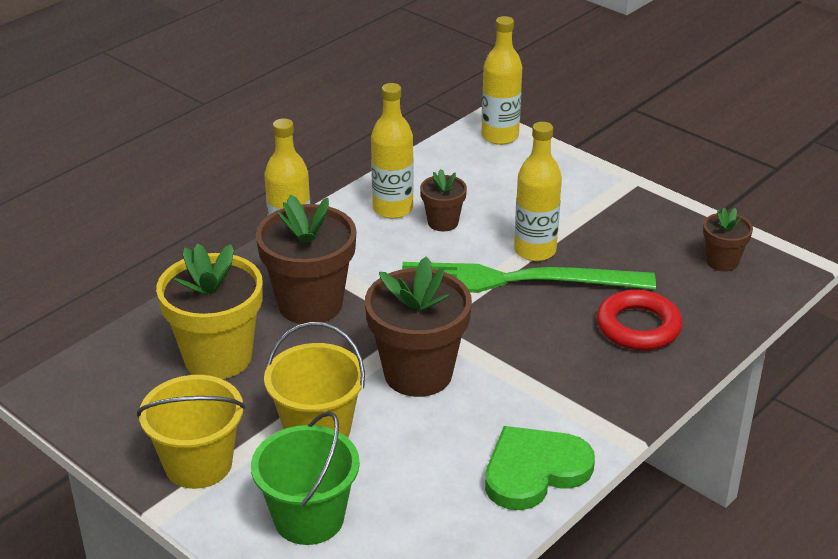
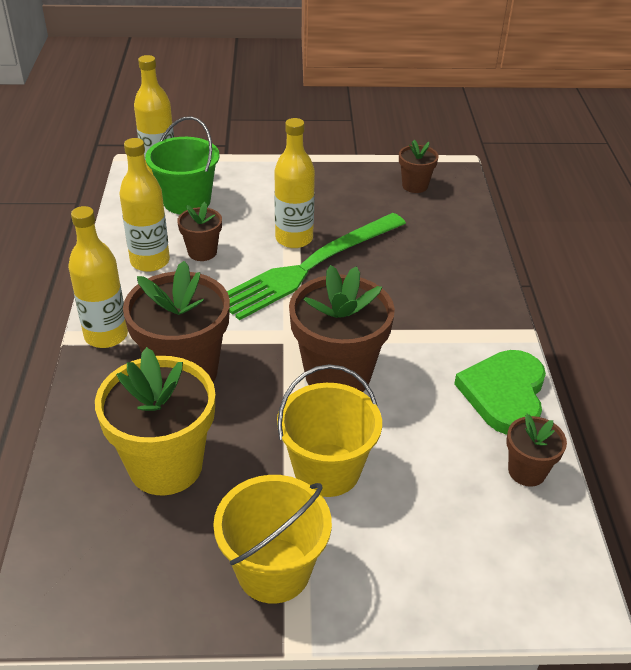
camera: 45 degrees left, 5 degrees up
(309, 518) = (417, 546): green bucket -> green bucket (186, 201)
(464, 532) = (526, 471): none -> brown flower pot
(638, 327) = (427, 255): red ring -> none

